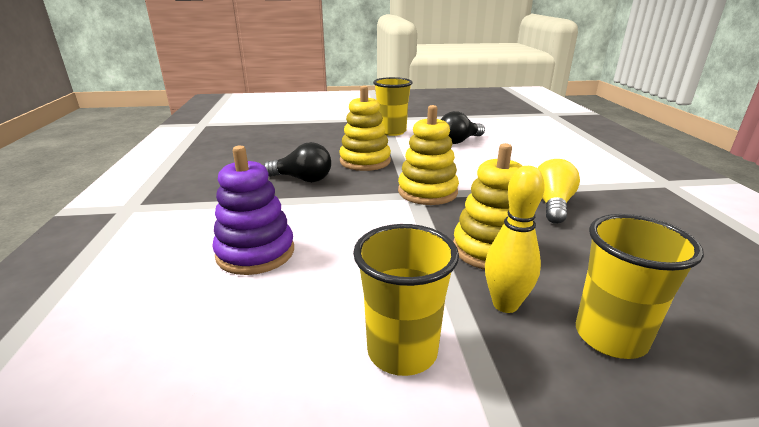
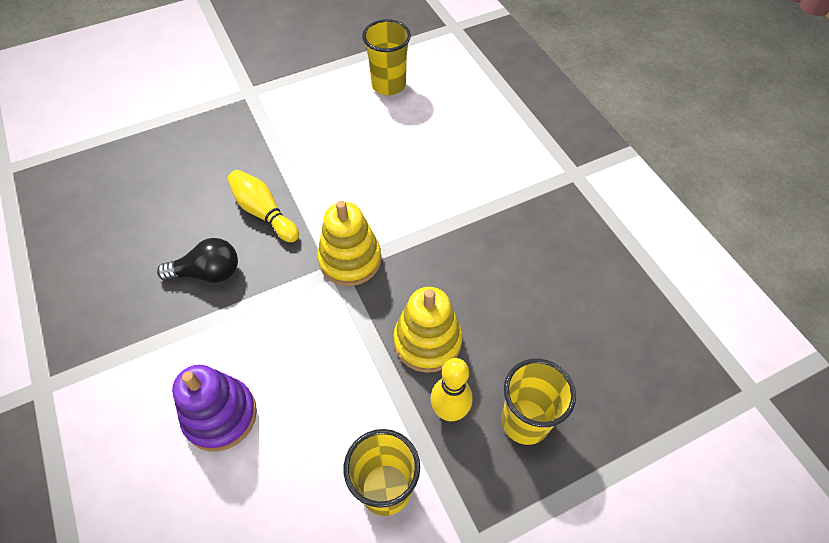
camera: 20 degrees left, 30 degrees up
(365, 161) = (264, 212): yellow stacking toy -> yellow bowling pin
(392, 132) = (272, 128): yellow cup -> yellow cup (388, 85)
(459, 141) = (358, 133): black light bulb -> none
(552, 205) = (472, 248): yellow light bulb -> none

